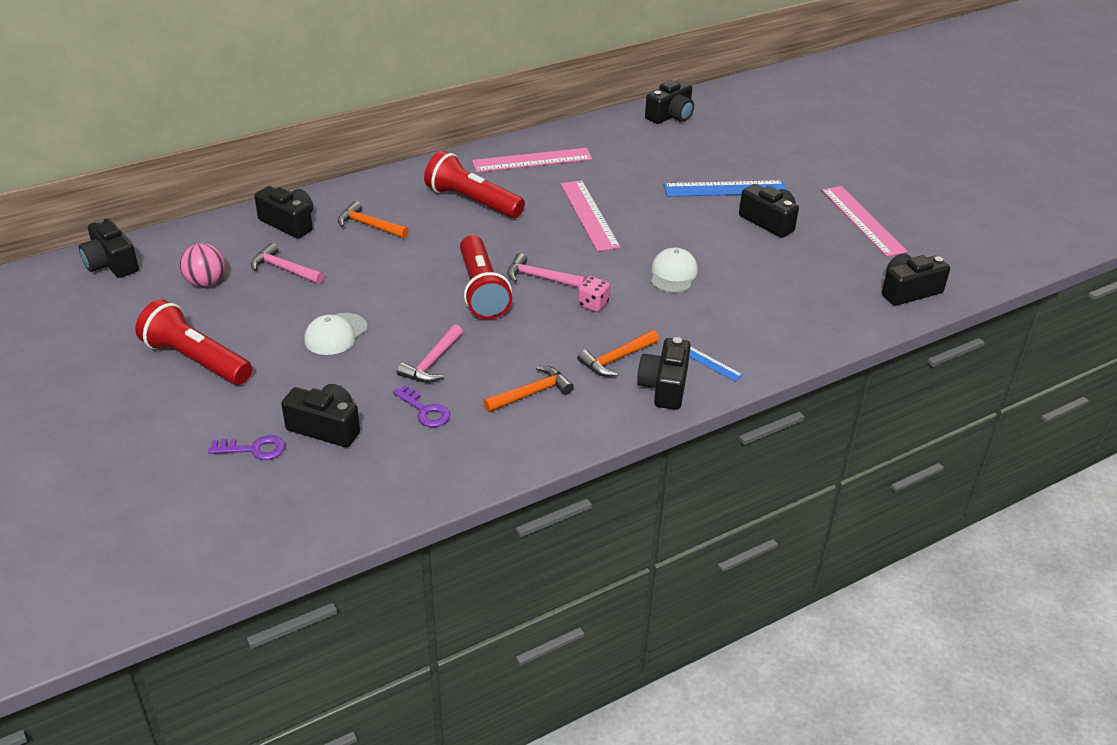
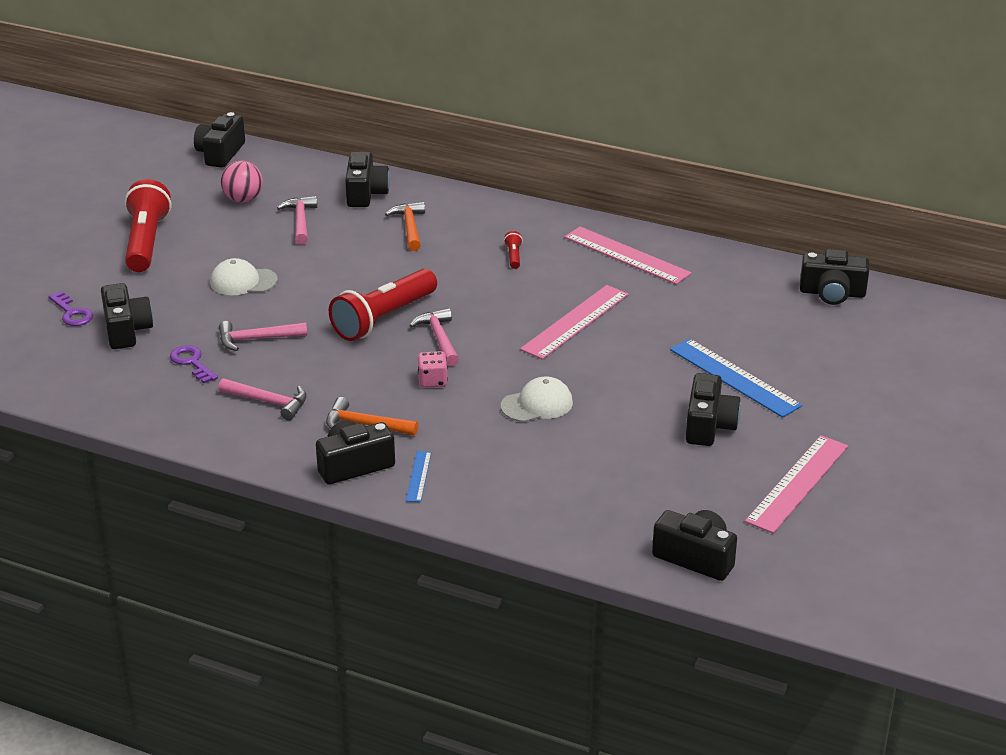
camera: 55 degrees right, 5 degrees down
(425, 410) = (192, 363): purple key -> purple key turned 135 degrees clockwise
(472, 201) = (513, 256): red flashlight -> red flashlight, size x0.40
(531, 393) = (269, 402): orange hammer -> pink hammer

